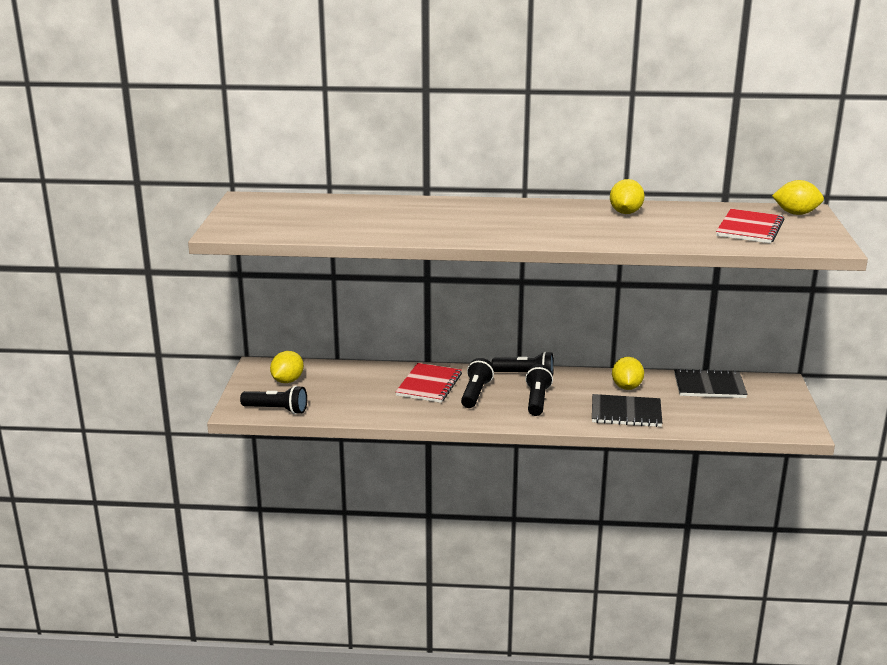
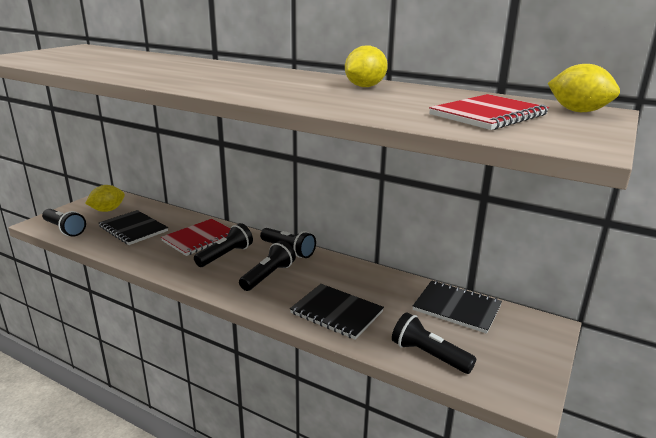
camera: 25 degrees right, 0 degrees up
(348, 392) = (133, 229): none -> black notebook
(626, 387) = (367, 286): yellow lemon -> none
(721, 422) = (428, 355): none -> black flashlight

